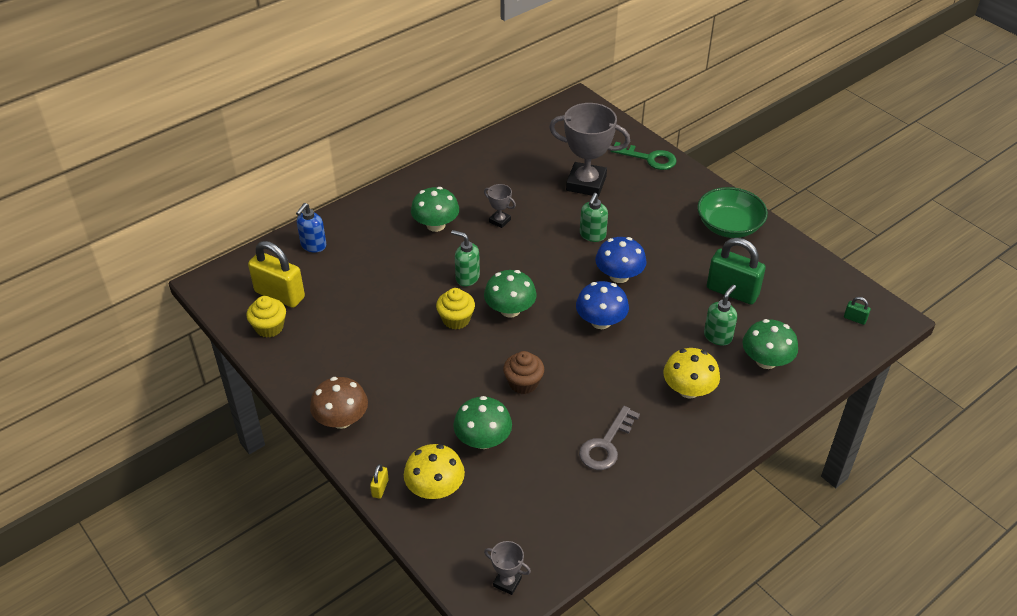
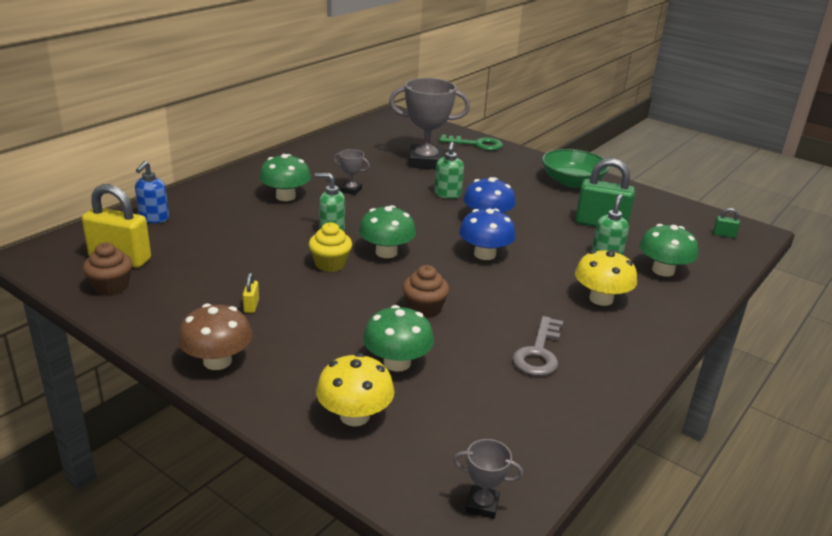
camera: 15 degrees left, 15 degrees down
(269, 327) = (111, 286): yellow cupcake -> brown cupcake
(380, 488) = (284, 424): yellow padlock -> yellow padlock (251, 306)

